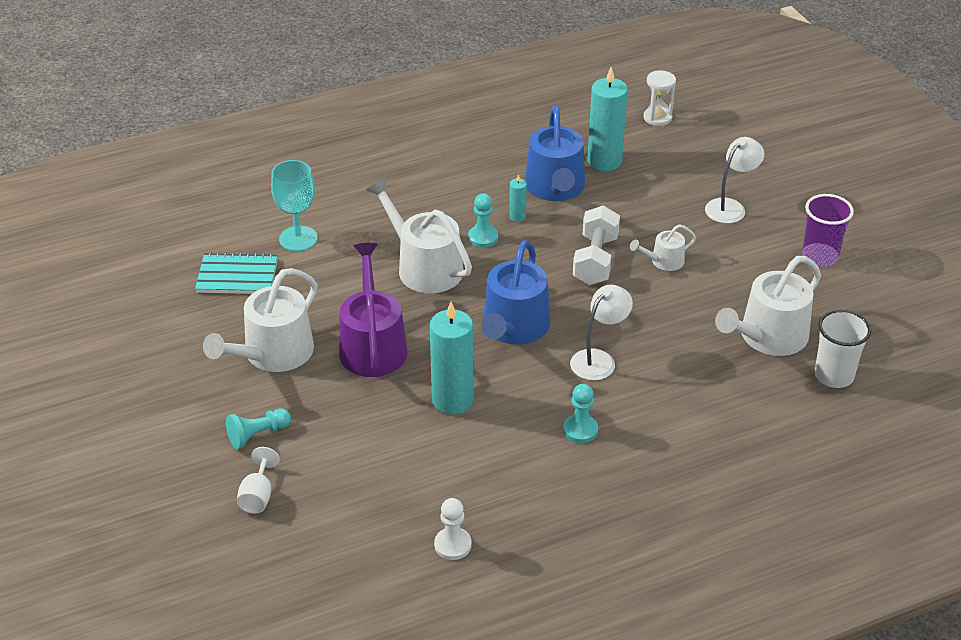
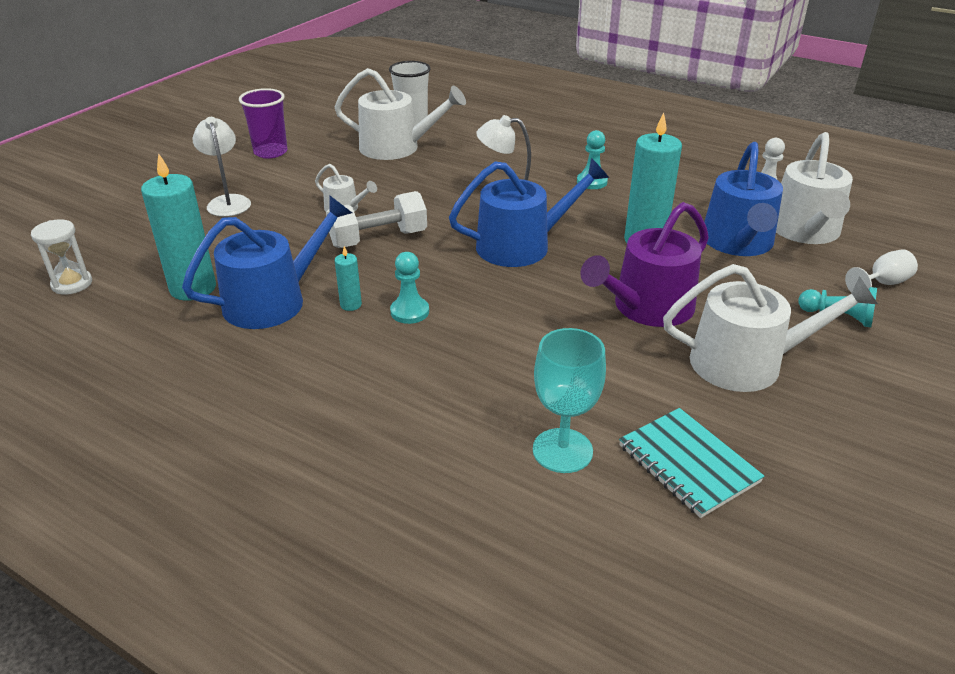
camera: 125 degrees left, 5 degrees down
(393, 454) = (738, 243): none -> blue watering can
(424, 267) = (499, 328): white watering can -> white watering can (805, 231)
(730, 207) = (227, 201): white lamp -> white lamp turned 60 degrees clockwise

